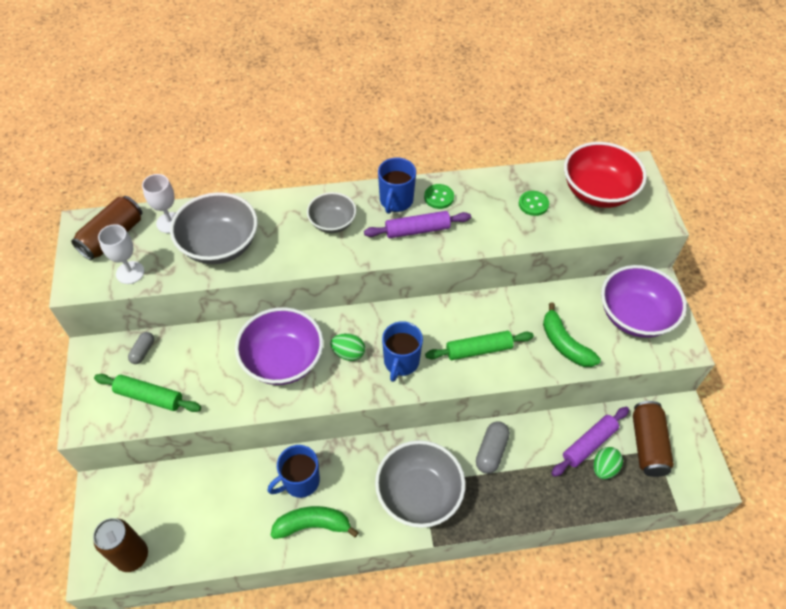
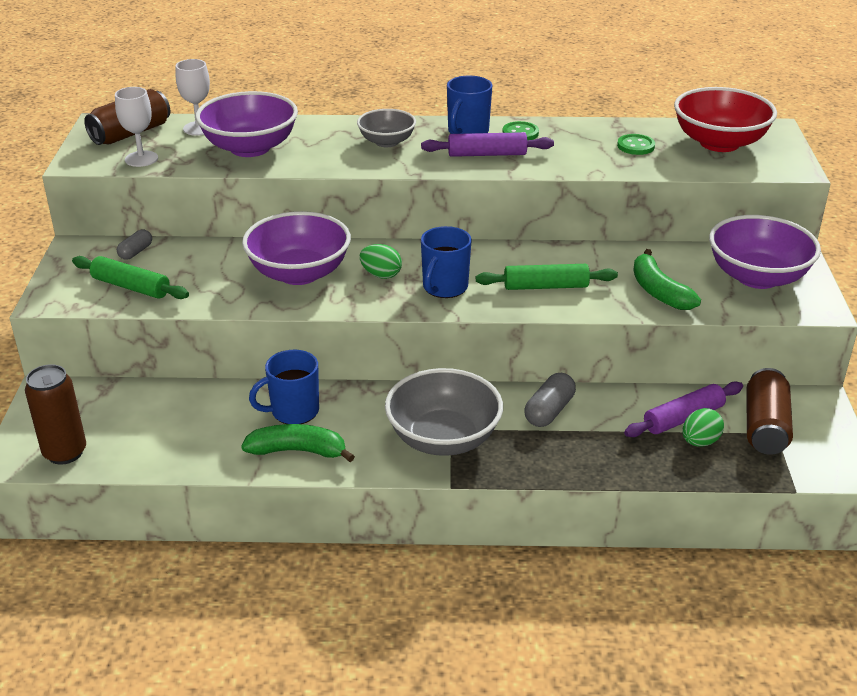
camera: 10 degrees right, 20 degrees down
(220, 245) = (250, 148): grey bowl -> purple bowl

